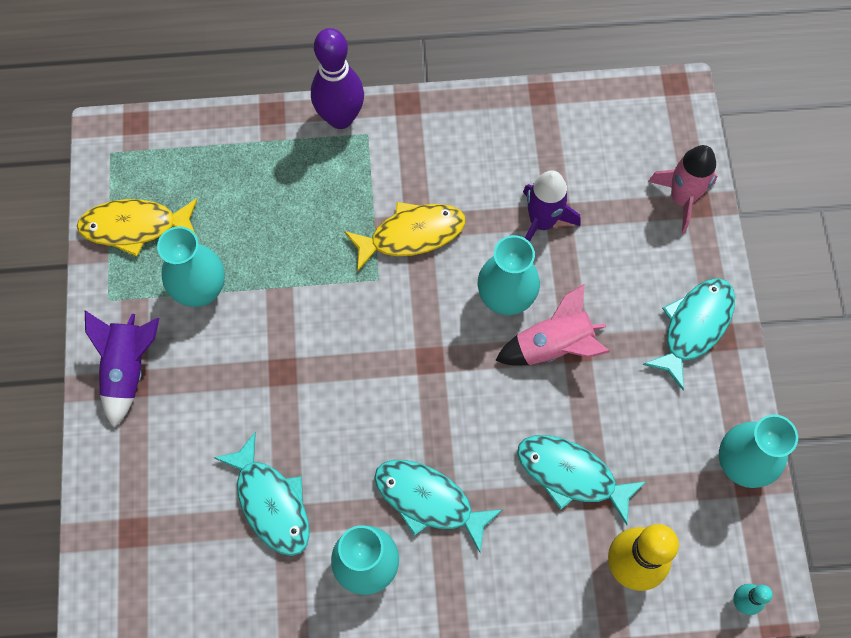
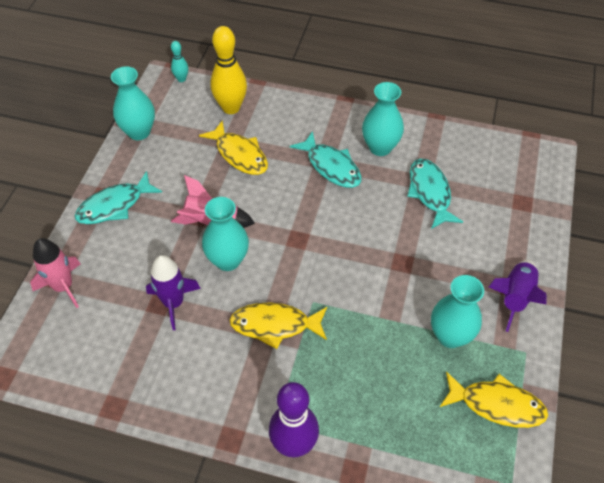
camera: 160 degrees left, 15 degrees down
(571, 474) = (239, 155): turquoise fish -> yellow fish

